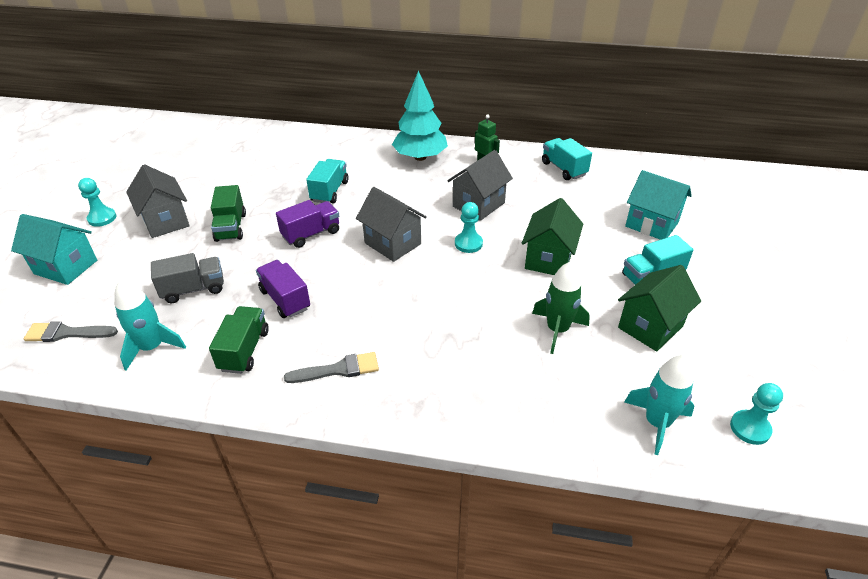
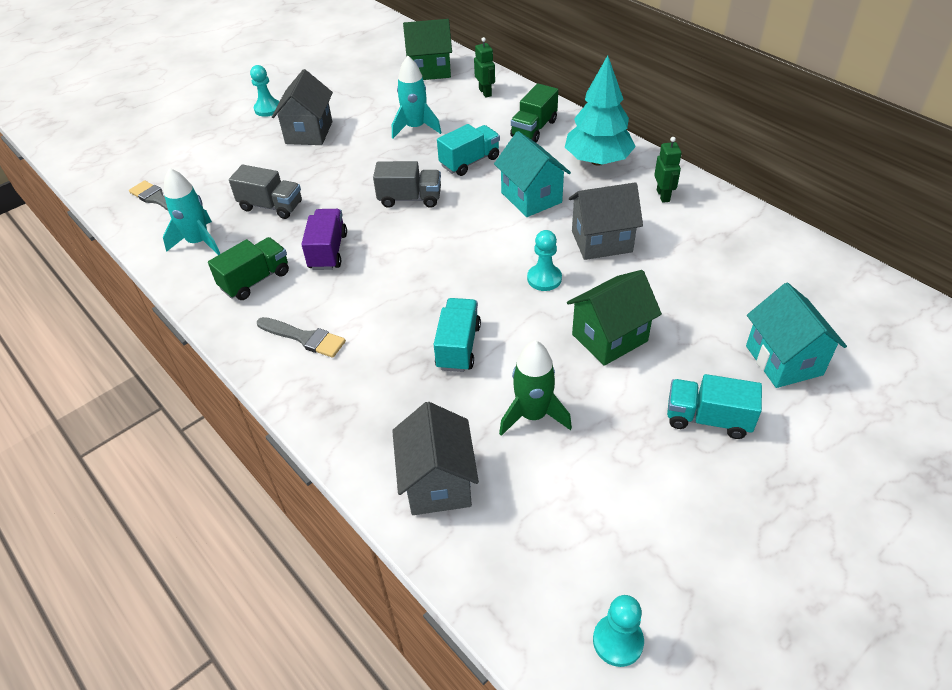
camera: 40 degrees right, 5 degrees up
(66, 267) = (206, 142): turquoise house -> turquoise house (531, 197)
(231, 227) = (352, 161): green truck -> green truck (534, 129)
(289, 142) = (485, 92): none -> green robot
(311, 234) = (410, 198): purple truck -> grey truck
(392, 243) = (471, 243): grey house -> grey house (438, 483)
(563, 169) = (750, 243): turquoise truck -> turquoise truck (458, 347)
(650, 327) = (637, 471): green house -> green house (430, 70)
(657, 423) = (524, 567): turquoise rocket -> turquoise rocket (415, 128)

